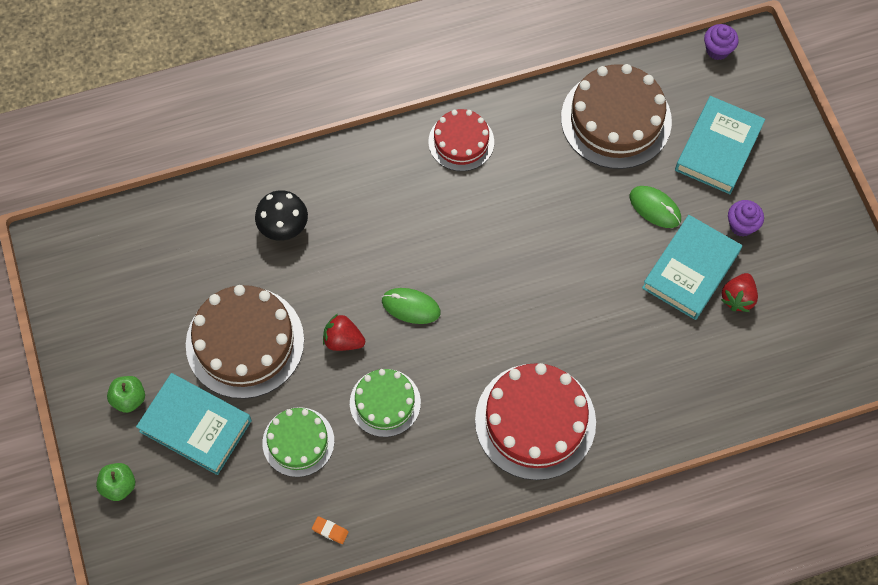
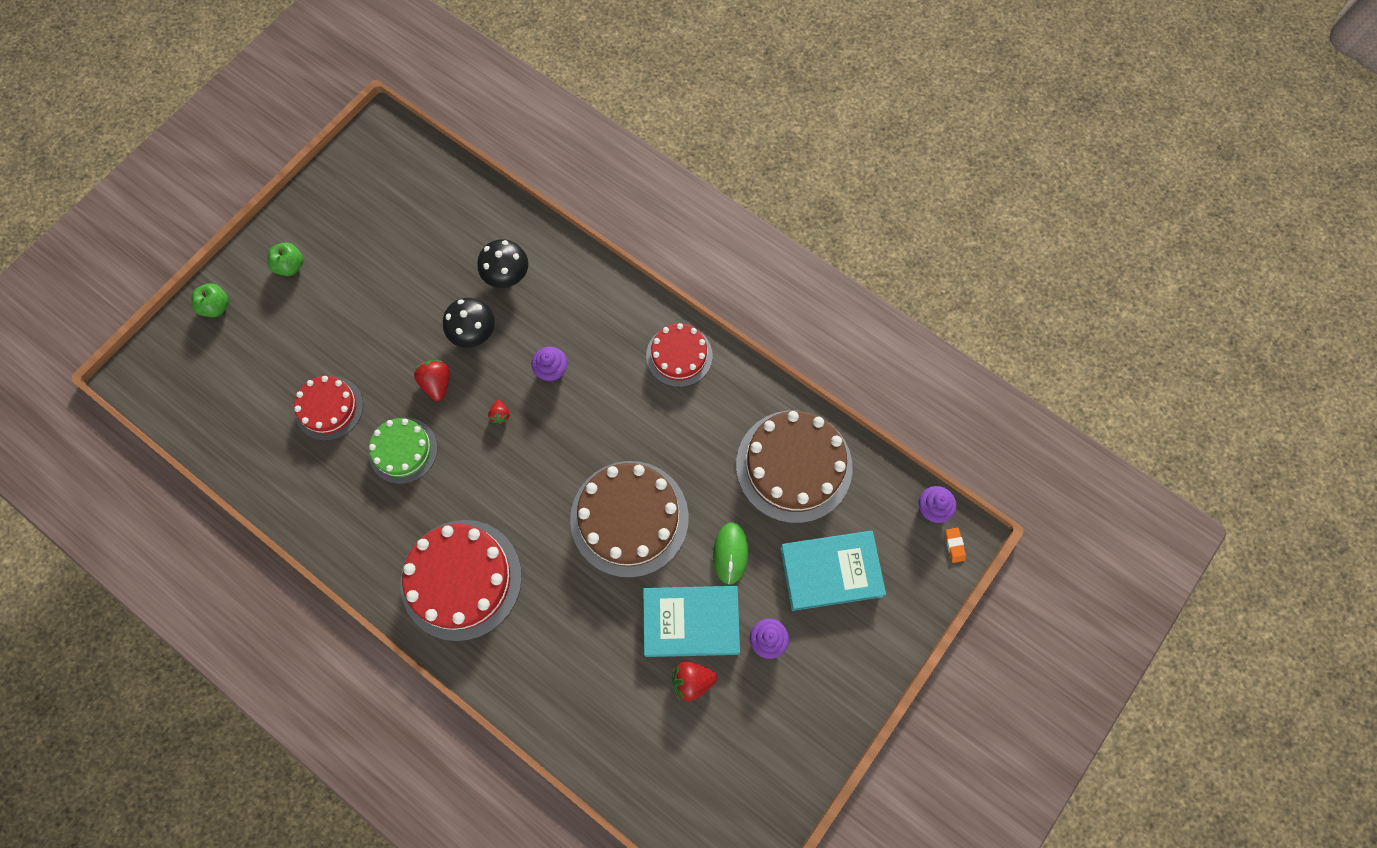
camera: 55 degrees right, 5 degrees up
(195, 426) = (297, 326): turquoise book -> none
(245, 342) = (389, 314): brown cake -> brown cake (629, 518)
(298, 442) = (329, 408): green cake -> red cake
(317, 284) = (474, 332): none -> black mushroom
(330, 531) = (268, 481): orange eraser -> orange eraser (954, 545)
(401, 244) = (552, 371): none -> purple cupcake
(411, 307) = (500, 415): green mouse -> red strawberry

